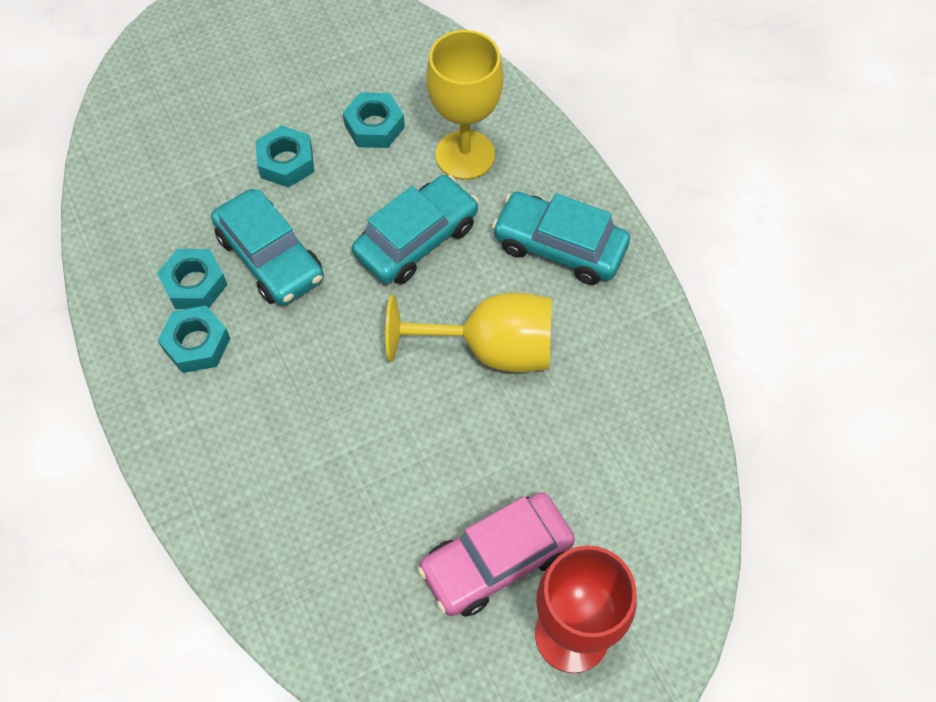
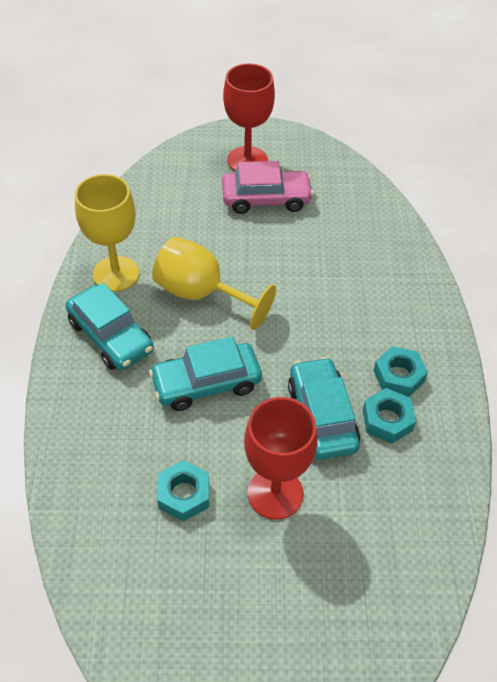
camera: 155 degrees left, 10 degrees down
(286, 162) = (275, 493): turquoise nut -> red goblet
(465, 155) = (127, 434): yellow goblet -> yellow goblet (116, 274)

